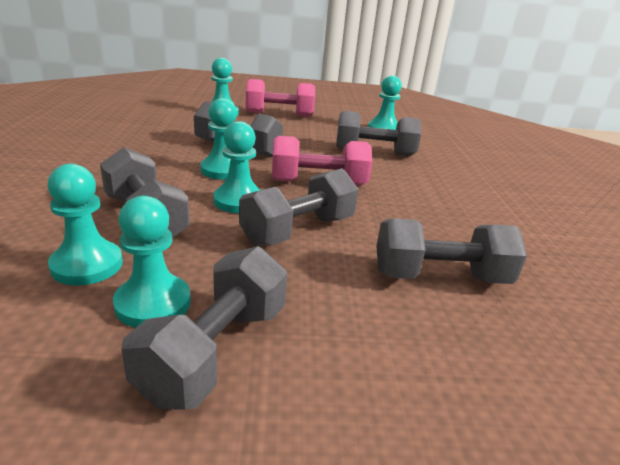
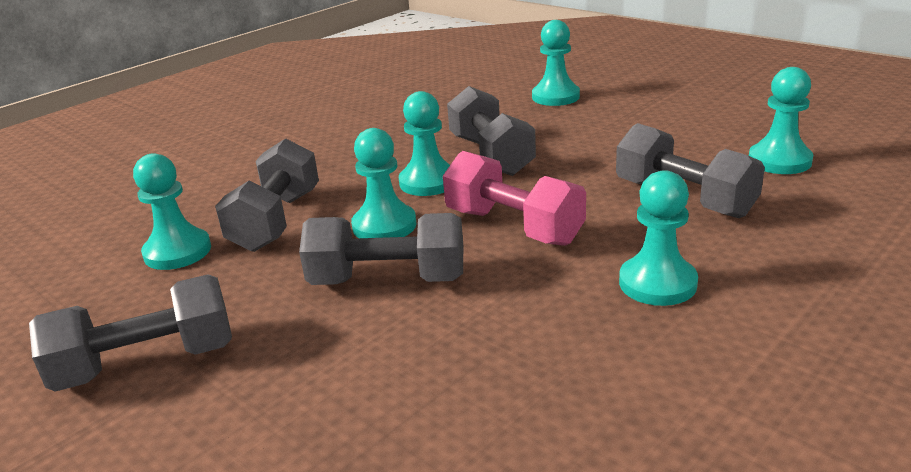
camera: 50 degrees right, 0 degrees up
(153, 303) = (169, 304): turquoise pawn -> turquoise pawn (657, 283)
(279, 114) = (635, 109): pink dumbbell -> none
(440, 277) = (447, 399): grey dumbbell -> none

